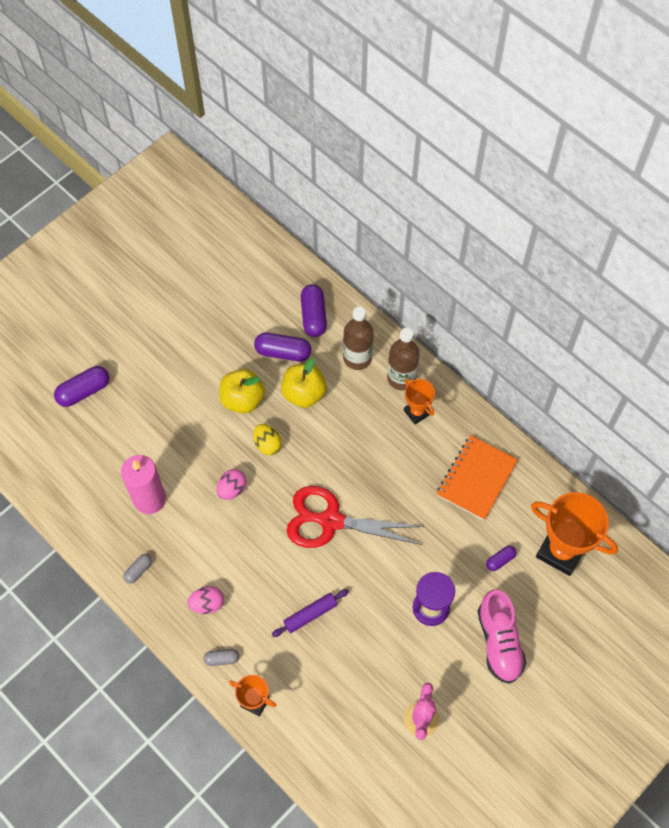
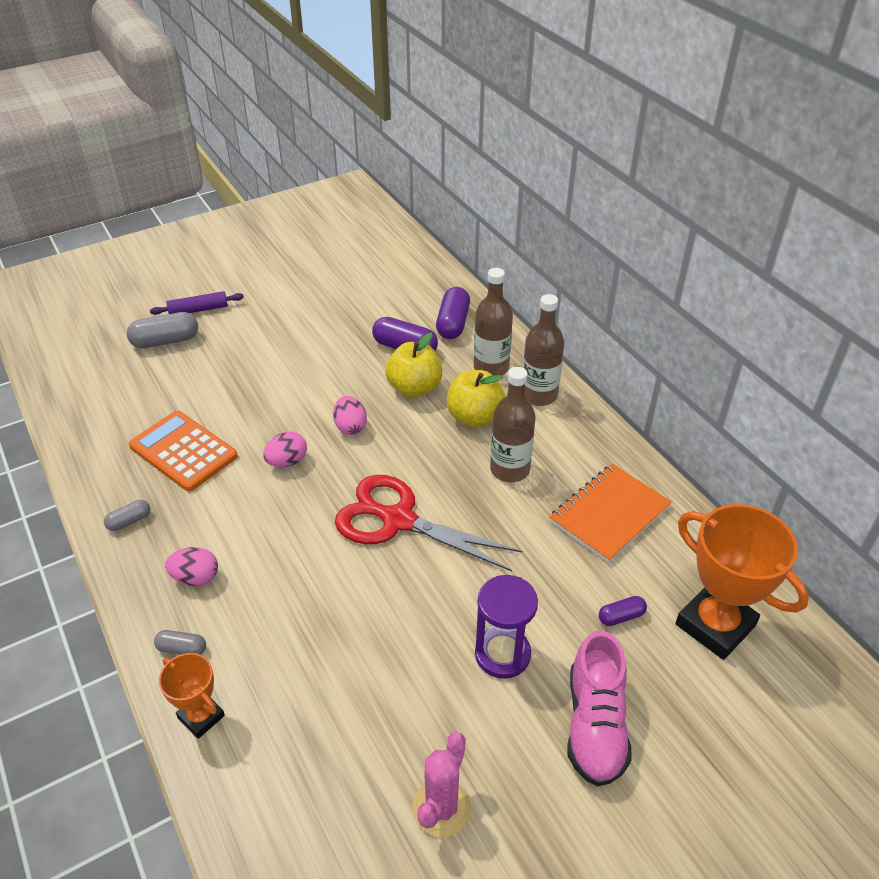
camera: 15 degrees right, 20 degrees down
(84, 391) = (165, 341): purple capsule -> grey capsule
(149, 499) = (183, 451): pink candle -> orange calculator
(242, 399) = (339, 380): yellow apple -> yellow apple (474, 417)
(267, 444) = (350, 427): yellow egg -> pink egg
(310, 614) = (327, 622): purple rolling pin -> purple rolling pin (198, 310)
(397, 456) = (509, 469): none -> brown bottle
(417, 412) = (548, 431): orange trophy -> none

